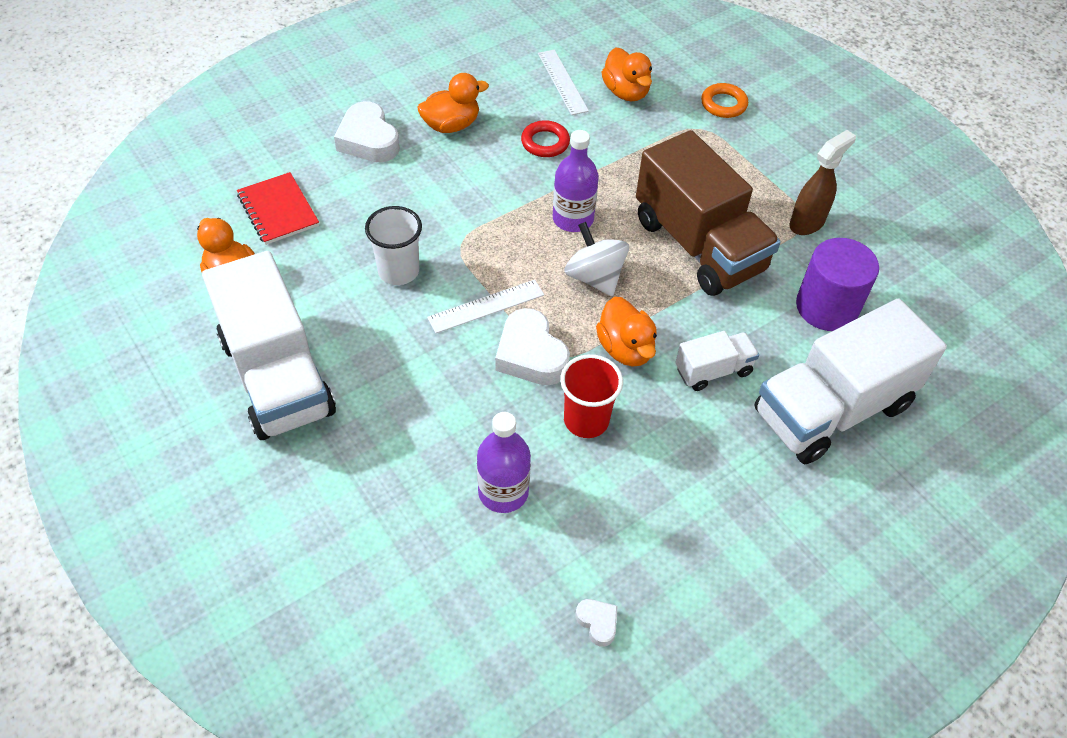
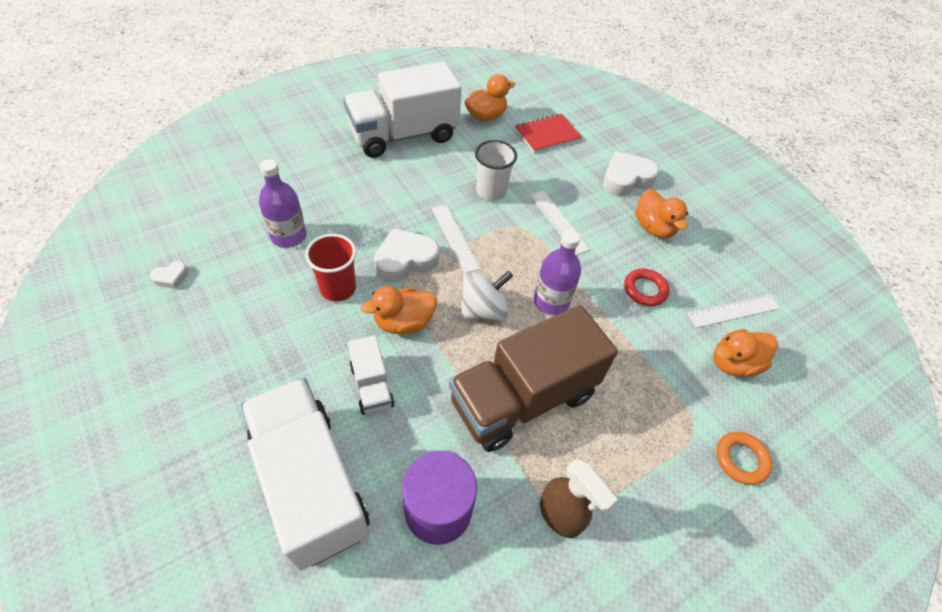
camera: 90 degrees right, 0 degrees up
(449, 206) = (558, 222): none -> white ruler

